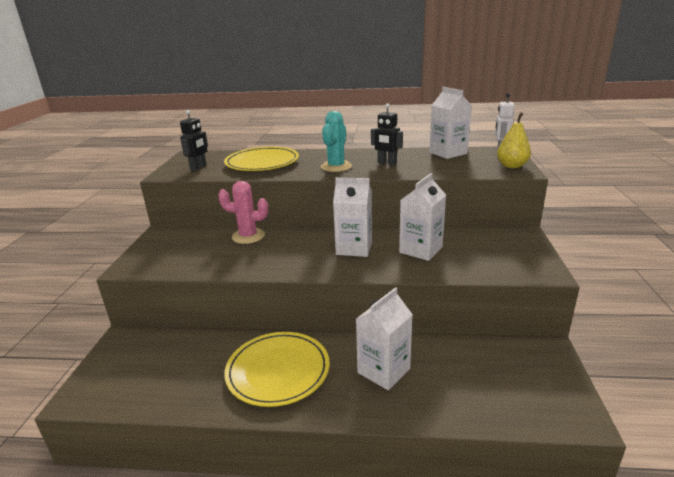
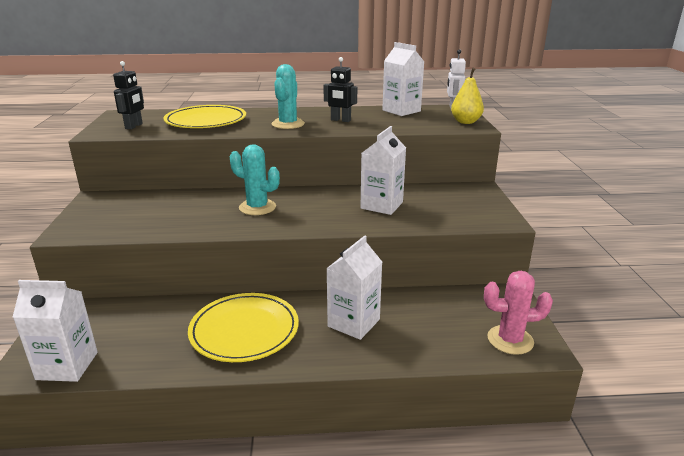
camera: 10 degrees left, 0 degrees up
(248, 236) = (197, 198): pink cactus -> pink cactus (510, 340)
(301, 248) = (257, 207): none -> turquoise cactus
(354, 248) = (313, 206): white carton -> white carton (67, 366)

